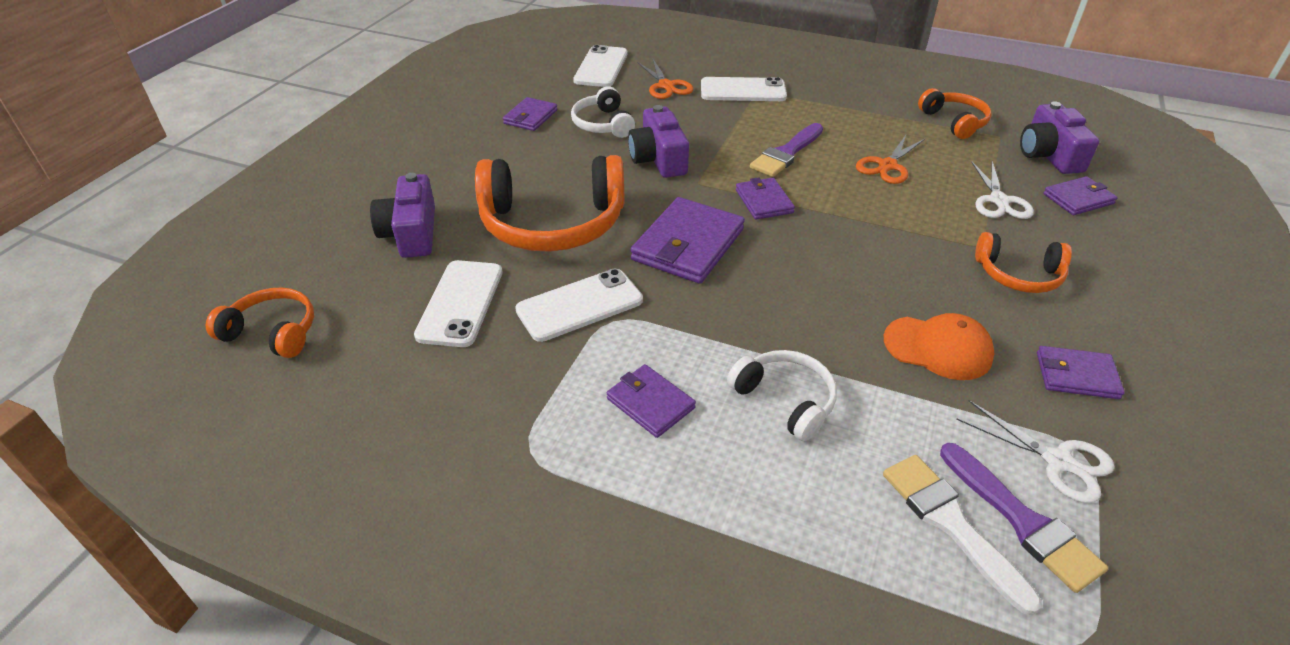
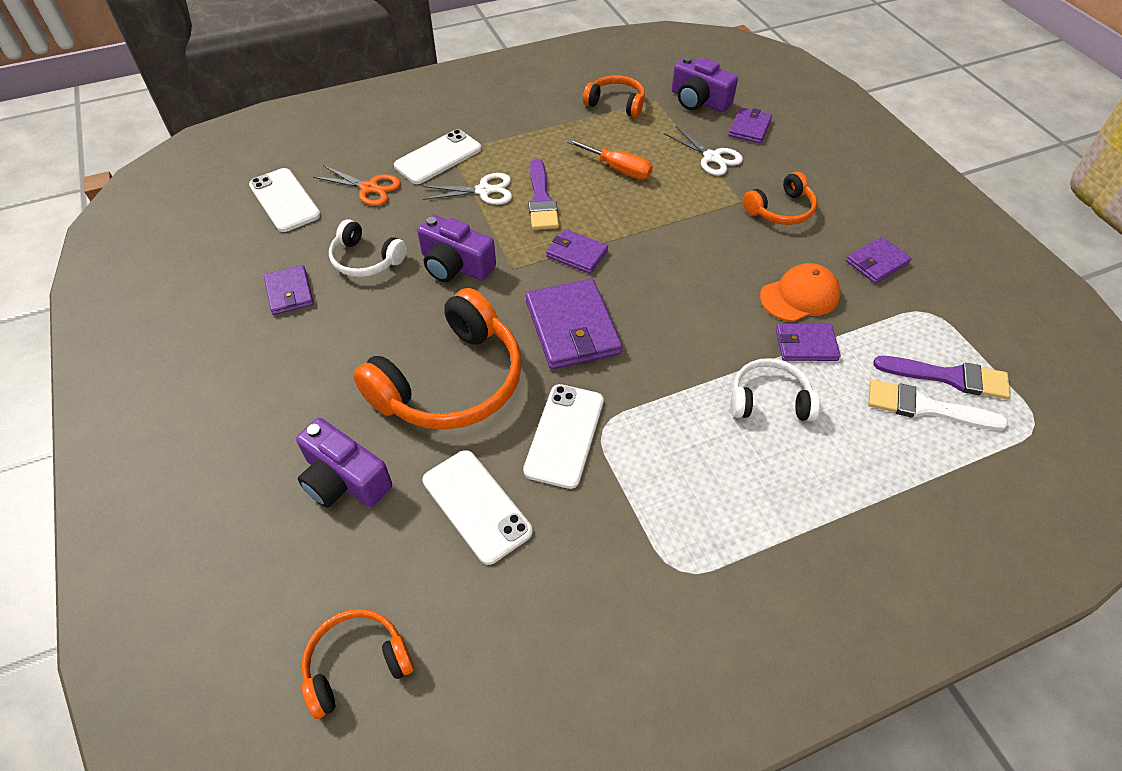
camera: 45 degrees left, 10 degrees up
(650, 403) = (702, 469): purple wallet -> purple wallet (805, 344)
(887, 166) = (618, 169): orange scissors -> orange screwdriver
(1058, 461) = (925, 326): white scissors -> white scissors (484, 191)

